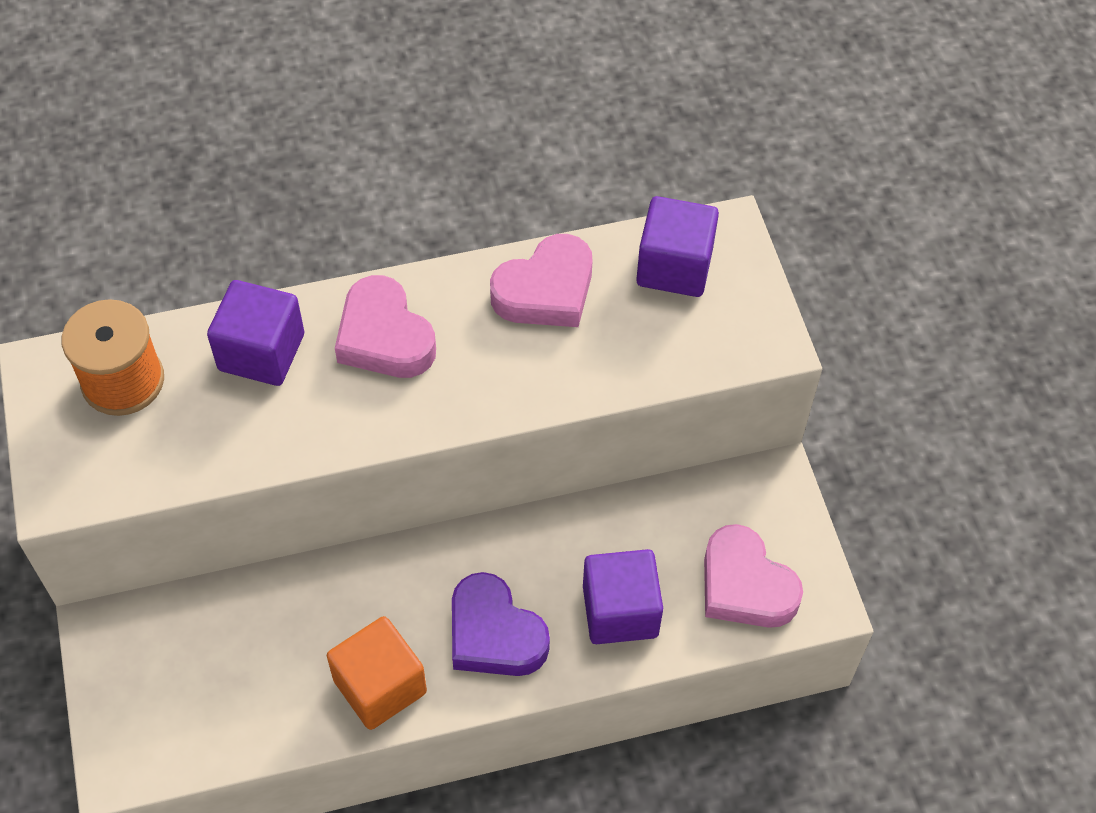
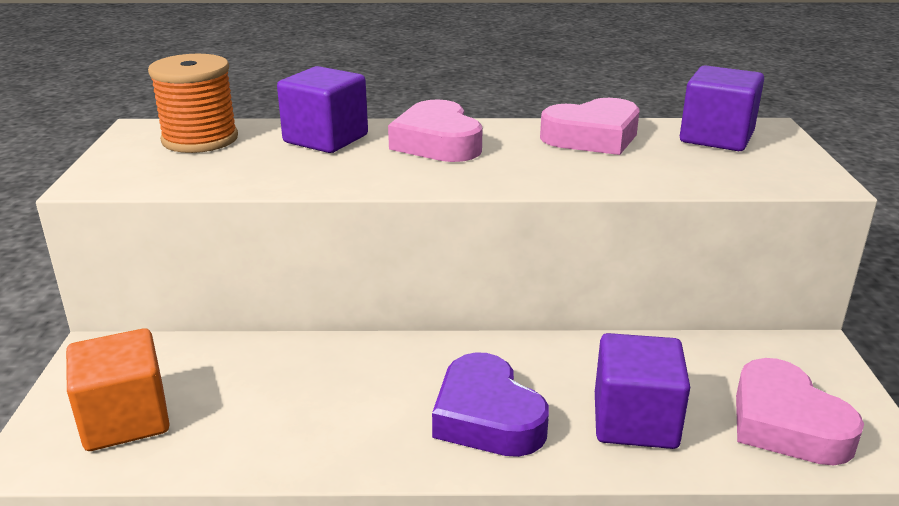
camera: 15 degrees right, 30 degrees down
(380, 686) = (345, 438): orange cube -> orange cube (125, 419)

